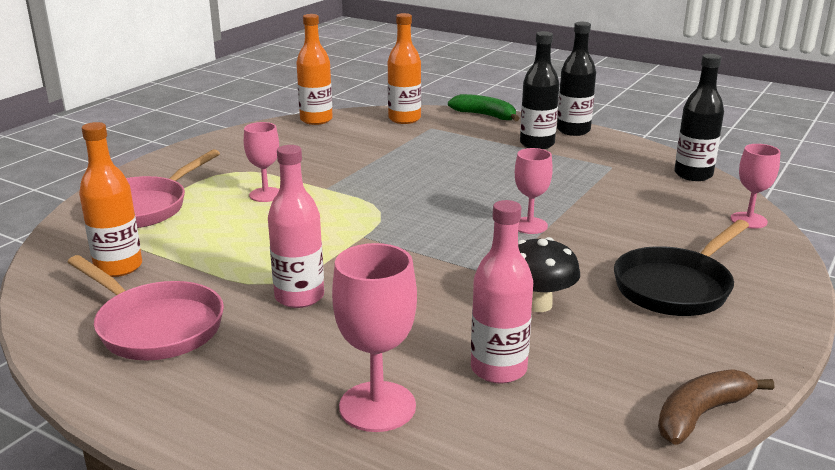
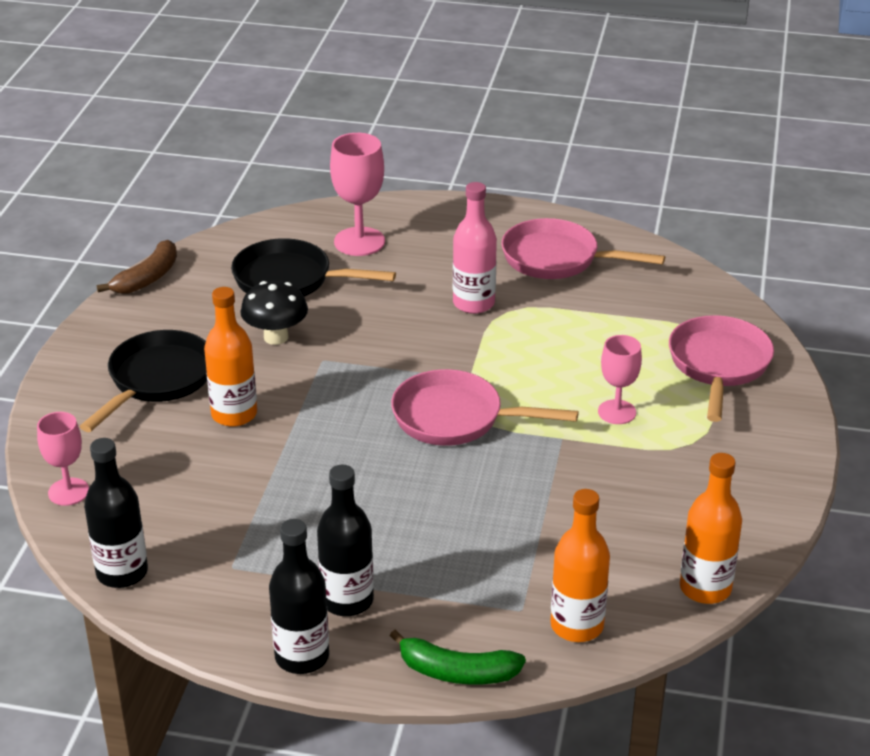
camera: 160 degrees right, 10 degrees up
(118, 267) = (649, 298): orange bottle -> orange bottle (234, 414)
(398, 212) = (456, 418): none -> pink pan
(498, 369) = (290, 280): pink bottle -> black pan
(529, 225) = (309, 429): pink goblet -> none

